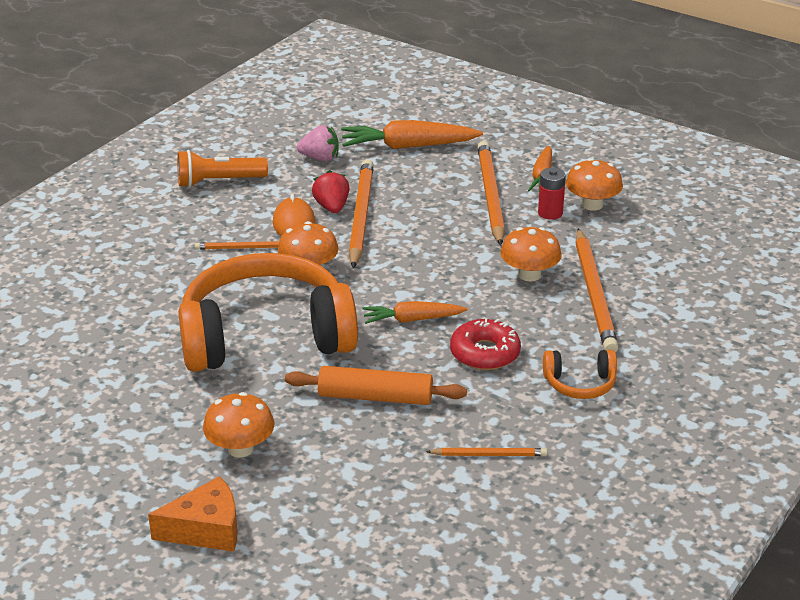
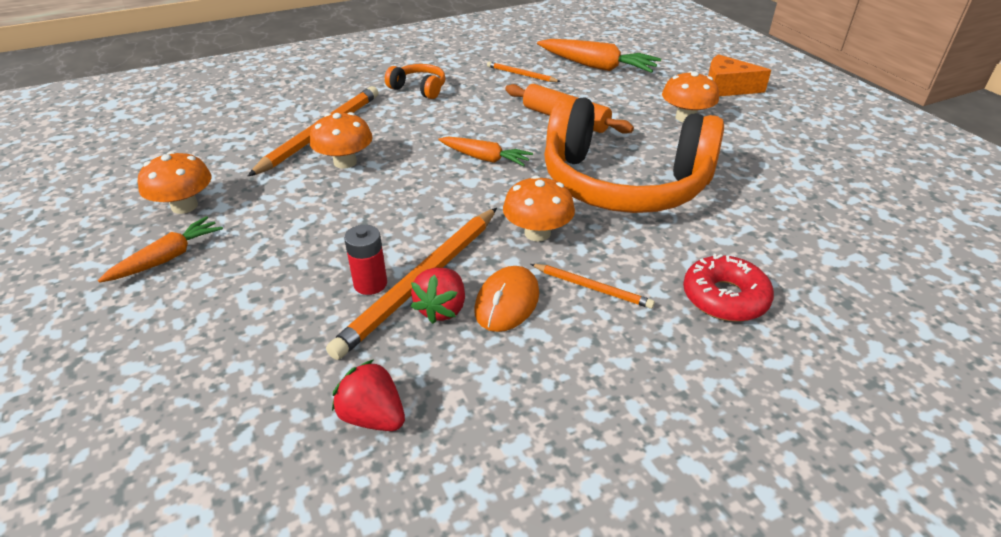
camera: 150 degrees left, 5 degrees up
(218, 181) = (562, 431): orange flashlight -> none
(320, 158) = (373, 417): pink strawberry -> red strawberry
(408, 146) = (231, 384): orange carrot -> orange carrot (597, 66)
(485, 353) = (457, 121): red donut -> red donut (724, 297)
(490, 196) = (255, 254): orange pencil -> none
(550, 213) = (235, 211): red battery -> red battery (370, 284)

